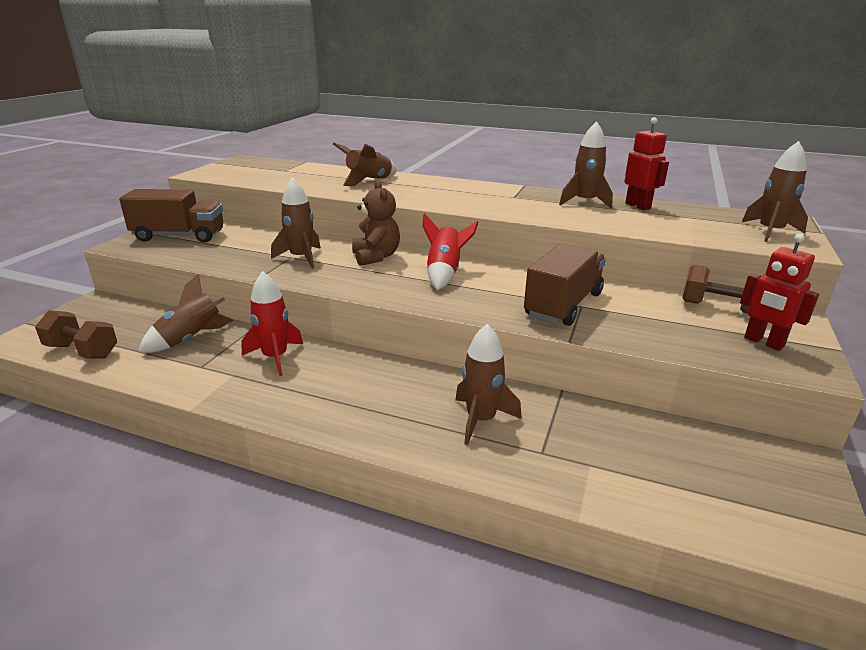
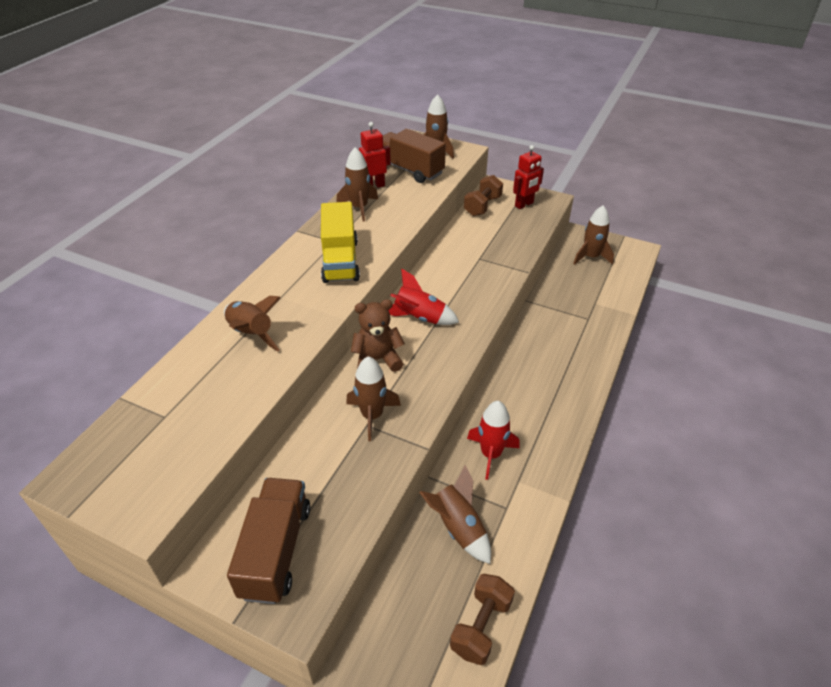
camera: 85 degrees left, 15 degrees up
(481, 200) = (340, 261): none -> yellow truck
(481, 420) = (562, 339): brown rocket -> brown rocket (591, 257)
(563, 305) = (478, 265): brown truck -> brown truck (409, 170)

